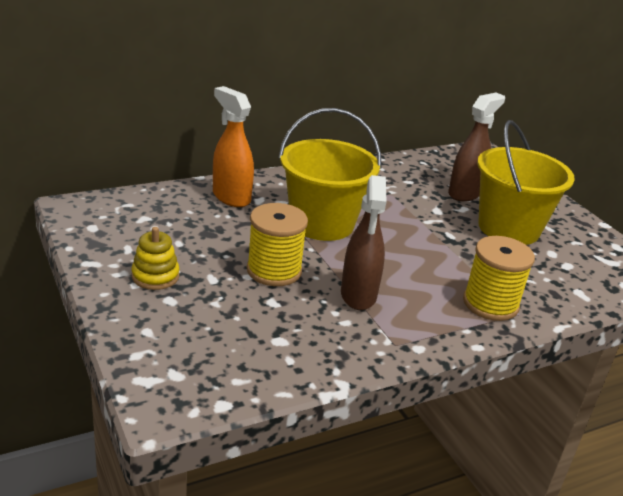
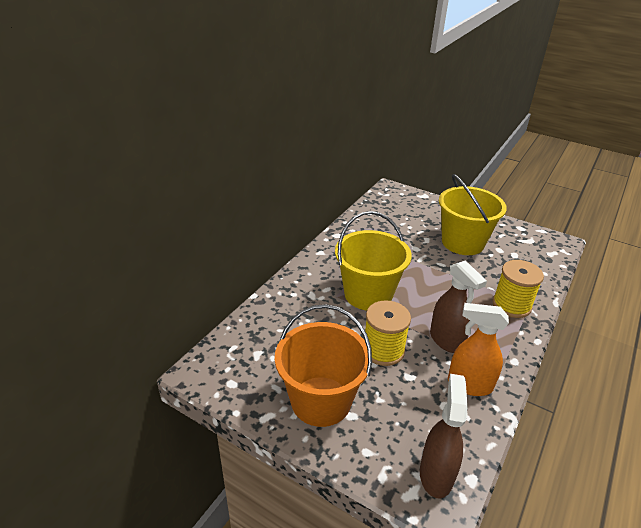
camera: 30 degrees left, 5 degrees up
(155, 276) = (321, 401): yellow stacking toy -> orange bucket
(231, 197) = (292, 302): orange spray bottle -> orange spray bottle (469, 385)
(465, 193) = (415, 227): brown spray bottle -> brown spray bottle (436, 474)

